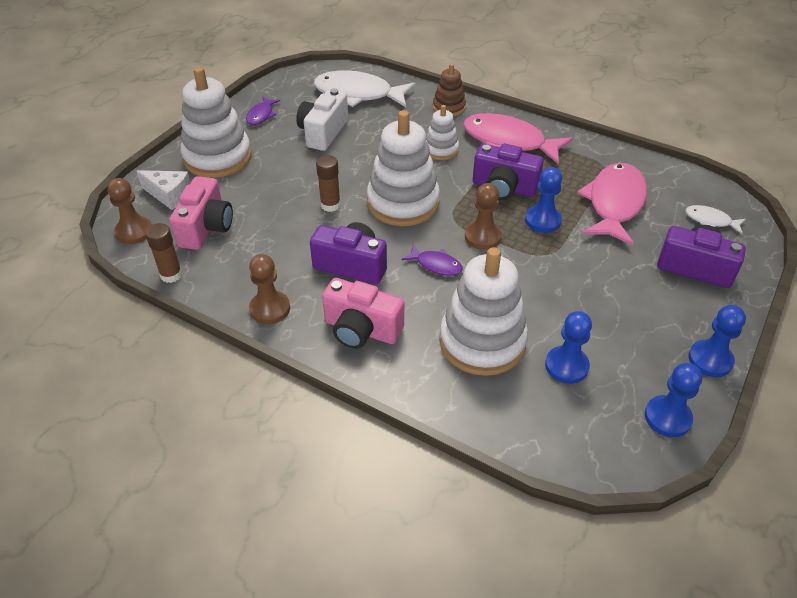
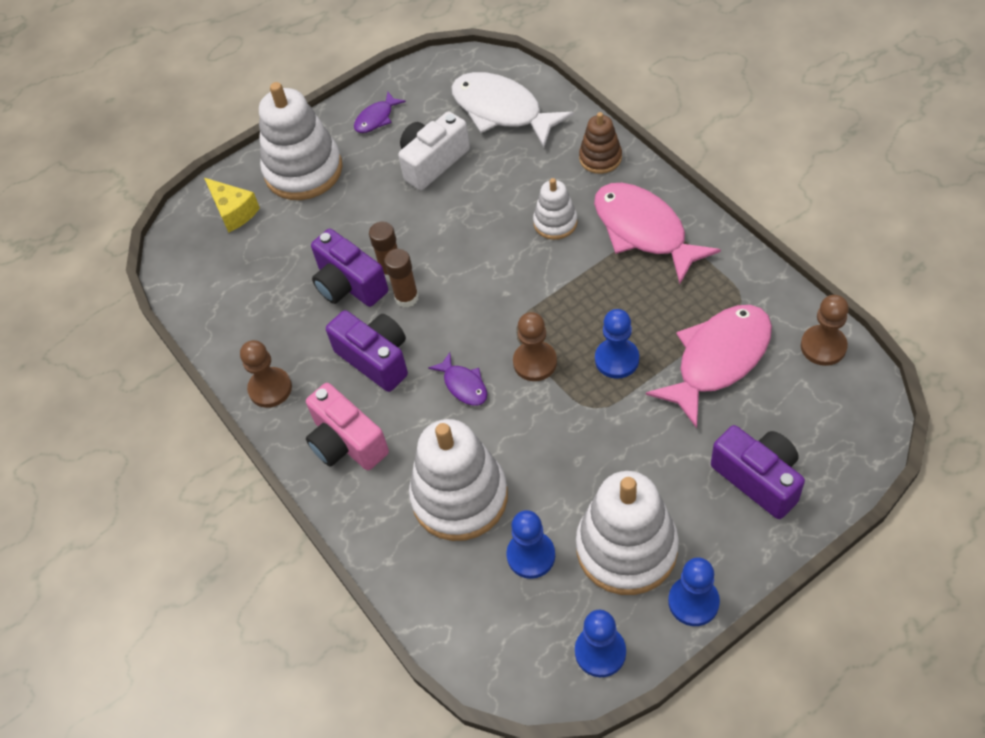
camera: 30 degrees right, 10 degrees up
(134, 231) = (182, 251): brown pawn -> brown pawn (823, 346)
(169, 195) = (234, 212): white cheese -> yellow cheese
(171, 275) = (195, 317): brown glue stick -> brown glue stick (406, 297)
(206, 228) = (252, 266): pink camera -> none
(403, 203) = (471, 289): white stacking toy -> white stacking toy (626, 548)
(504, 188) = (598, 300): purple camera -> purple camera (349, 285)
(710, 221) = (824, 419): white fish -> none

